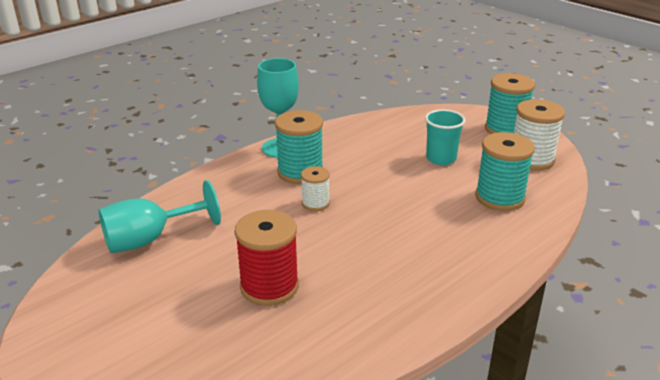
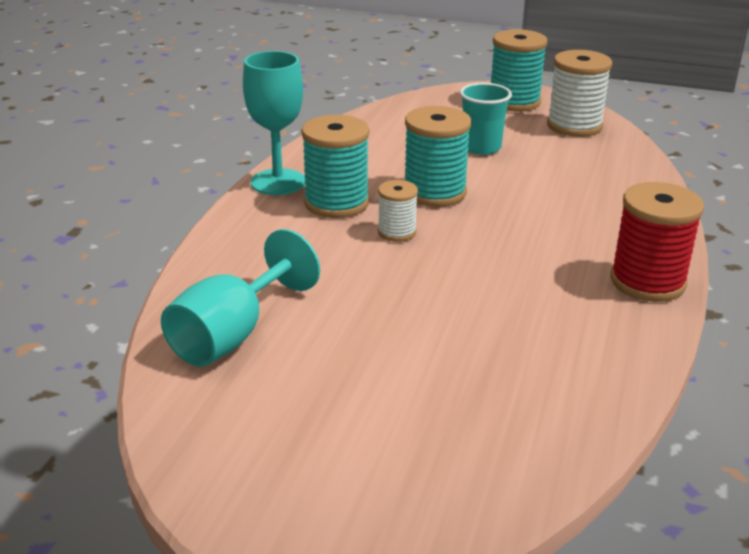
camera: 30 degrees left, 0 degrees up
(269, 286) = (451, 337): red spool -> red spool (647, 282)
(499, 198) = (586, 171): turquoise spool -> turquoise spool (434, 192)

